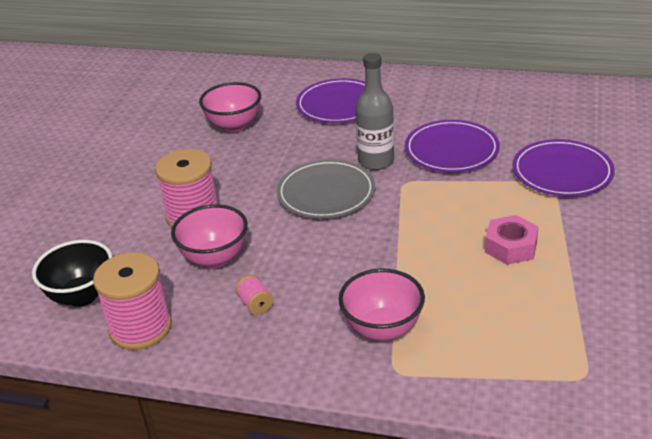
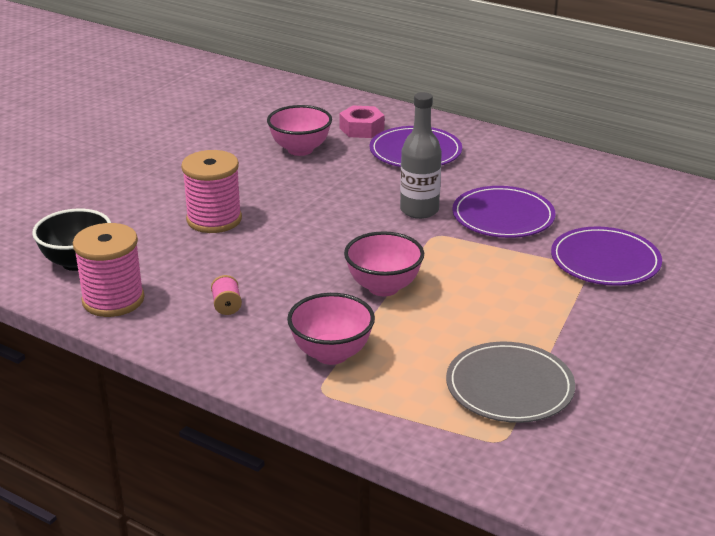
camera: 15 degrees right, 5 degrees down
(215, 258) = (213, 259): pink bowl -> pink bowl (383, 287)
(326, 193) = (352, 227): grey plate -> grey plate (509, 386)
(511, 247) = (504, 315): pink nut -> pink nut (361, 129)

